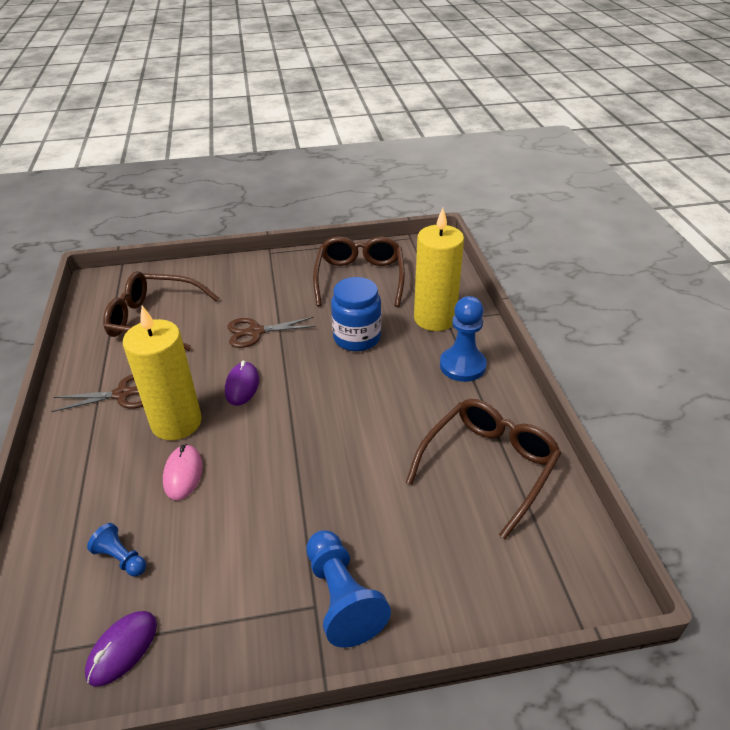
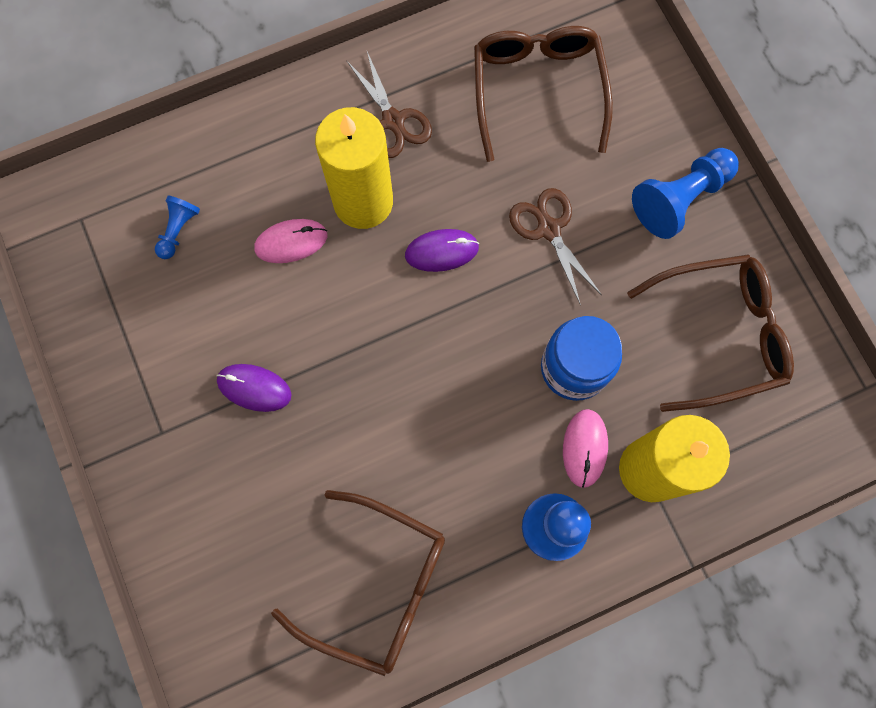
camera: 75 degrees right, 35 degrees up
(122, 649) = (91, 276): purple mouse -> purple mouse (254, 388)
(342, 598) = (174, 456): blue pawn -> blue pawn (680, 199)
(412, 343) = (585, 448): none -> pink mouse

